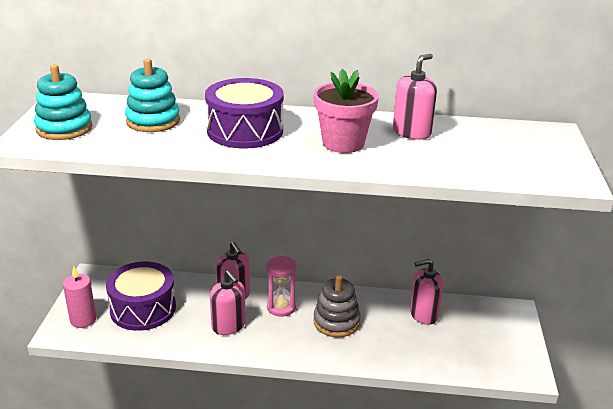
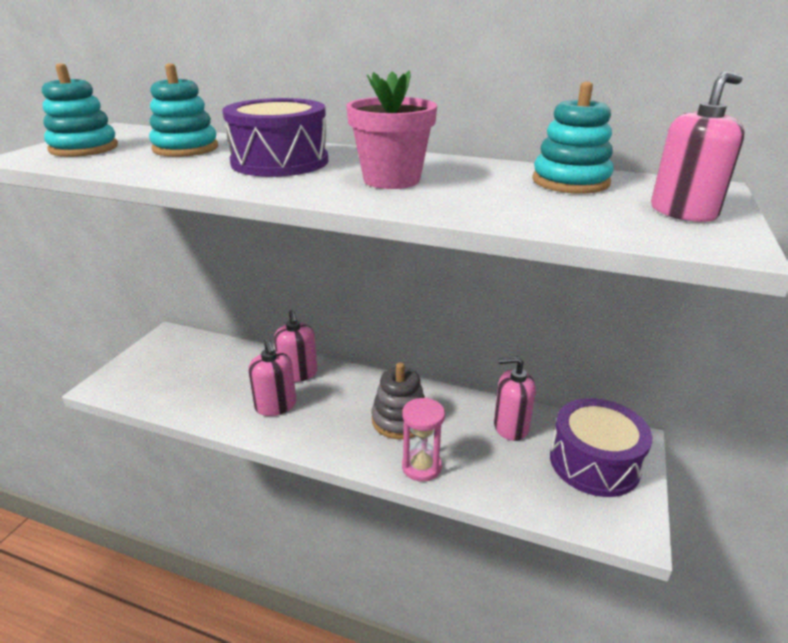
camera: 15 degrees right, 0 degrees up
(83, 320) = (131, 377): pink candle -> none
(143, 309) = (197, 374): purple drum -> purple drum (594, 462)
(281, 307) = (343, 394): pink hourglass -> pink hourglass (421, 467)
(412, 132) = (493, 176): pink soap dispenser -> pink soap dispenser (683, 212)
(466, 133) = (570, 181): none -> turquoise stacking toy

